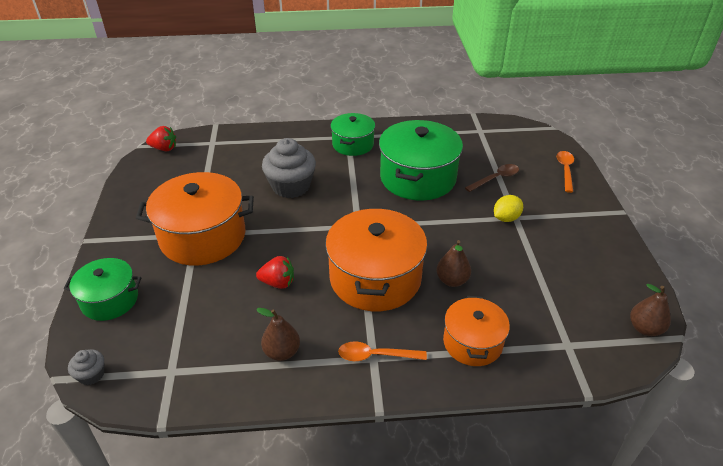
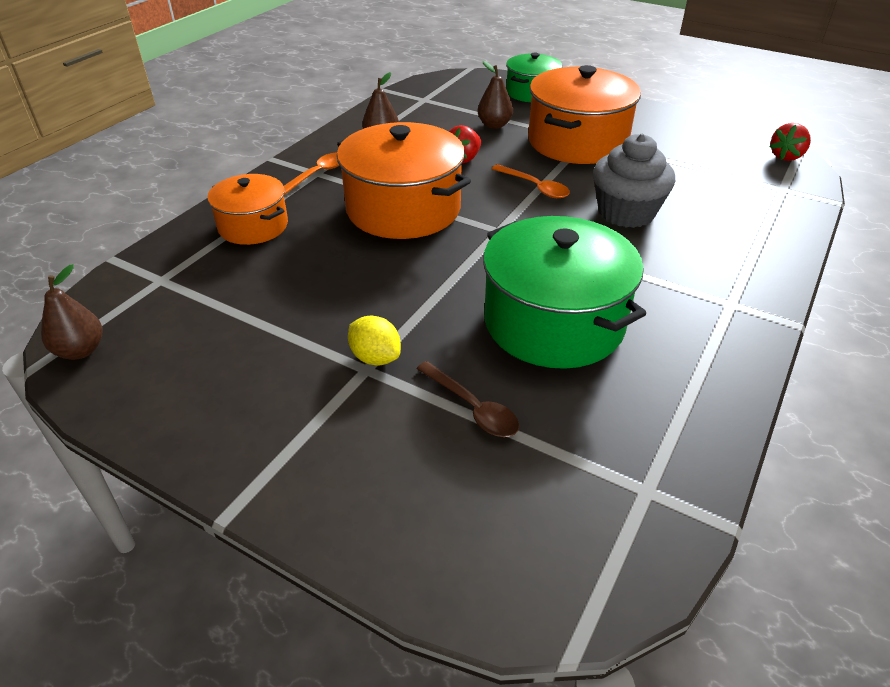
camera: 125 degrees right, 0 degrees up
(91, 375) = (458, 77): grey cupcake -> none
(353, 144) = (701, 299): green pot -> none
(452, 280) = (336, 253): brown pear -> brown pear (494, 125)
(496, 178) = (473, 408): brown spoon -> brown spoon turned 45 degrees counterclockwise
(506, 218) = (375, 357): yellow lemon -> yellow lemon turned 45 degrees counterclockwise
(565, 170) = (403, 532): orange spoon -> orange spoon (535, 187)

